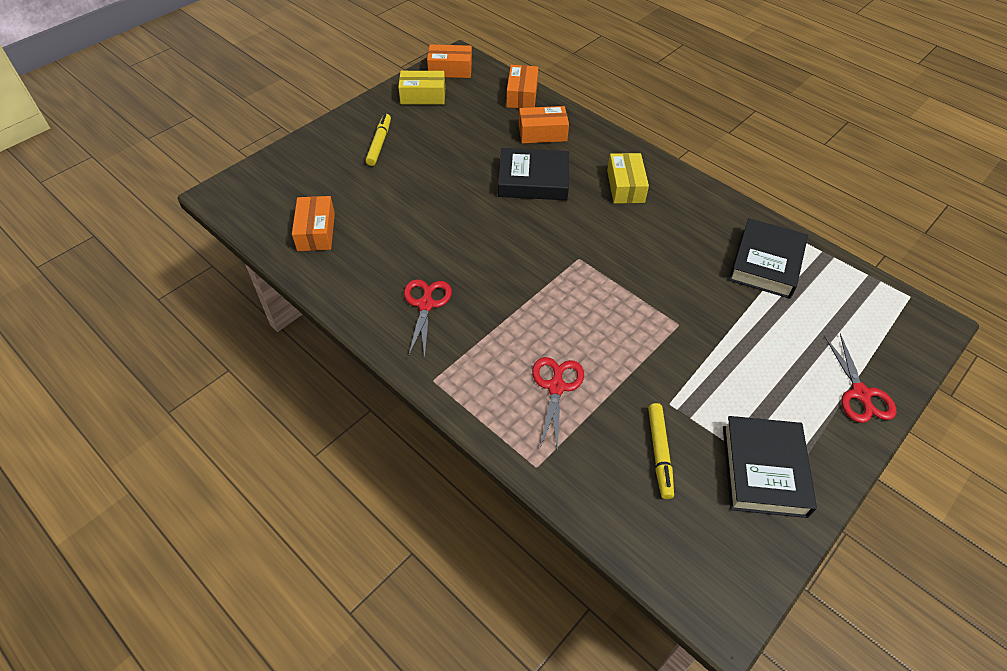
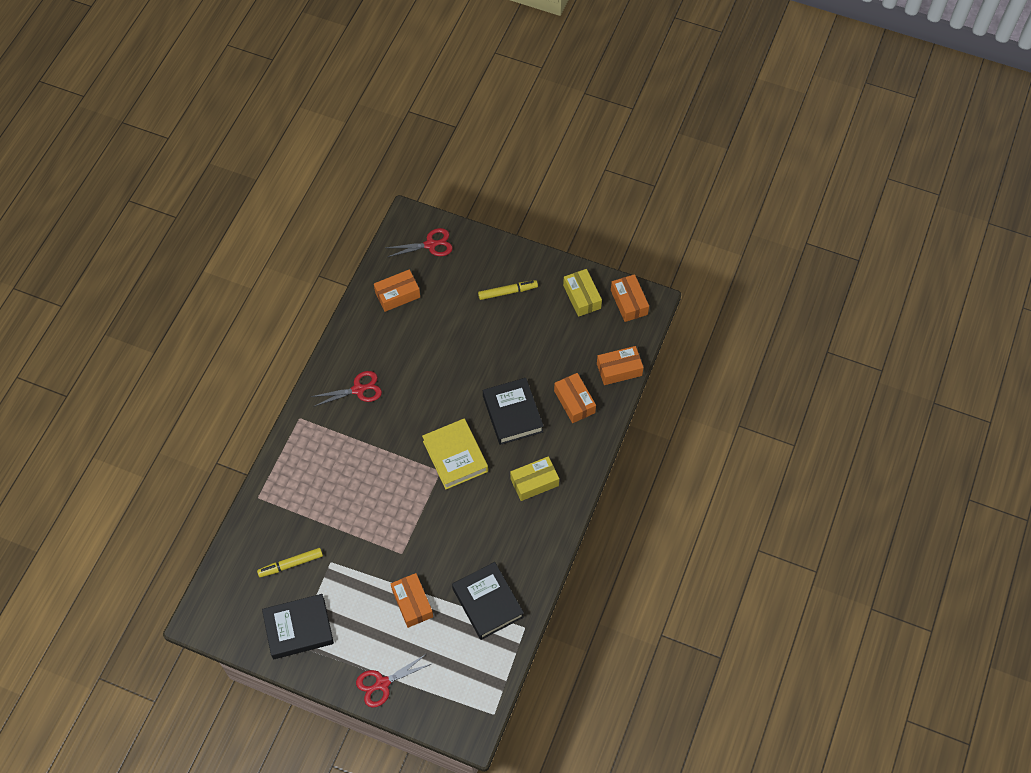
camera: 70 degrees right, 10 degrees up
(556, 387) = (319, 490): red scissors -> red scissors (430, 244)
(565, 240) = (455, 456): none -> yellow book
(751, 332) = (412, 603): none -> orange box
(765, 263) = (488, 602): black book -> black book turned 60 degrees clockwise

